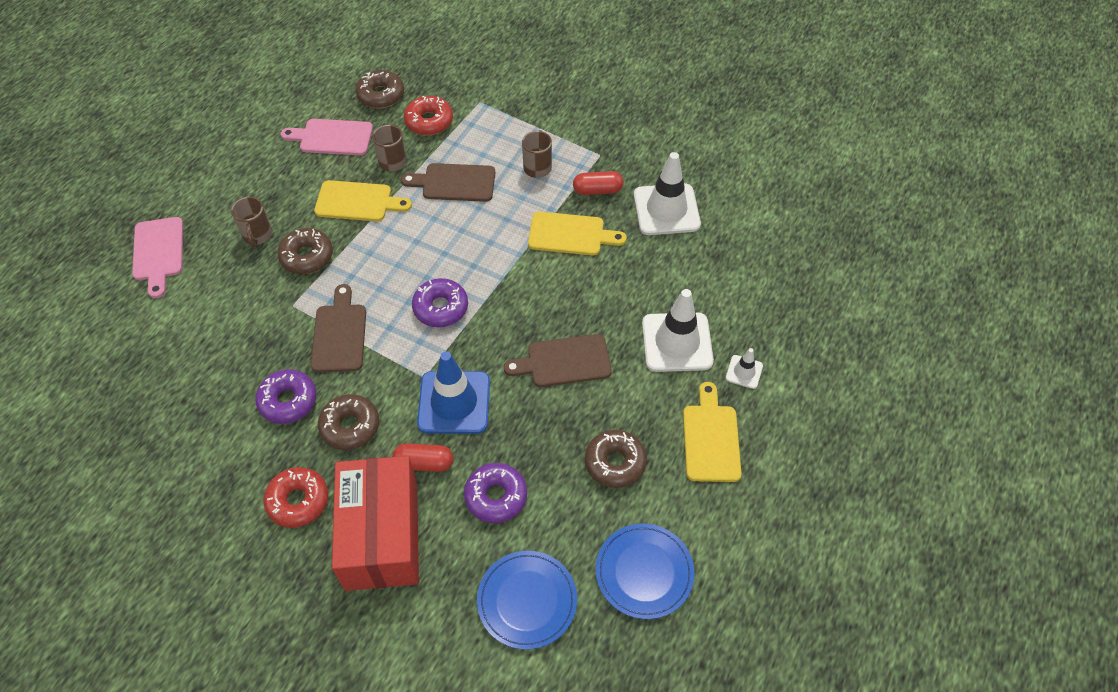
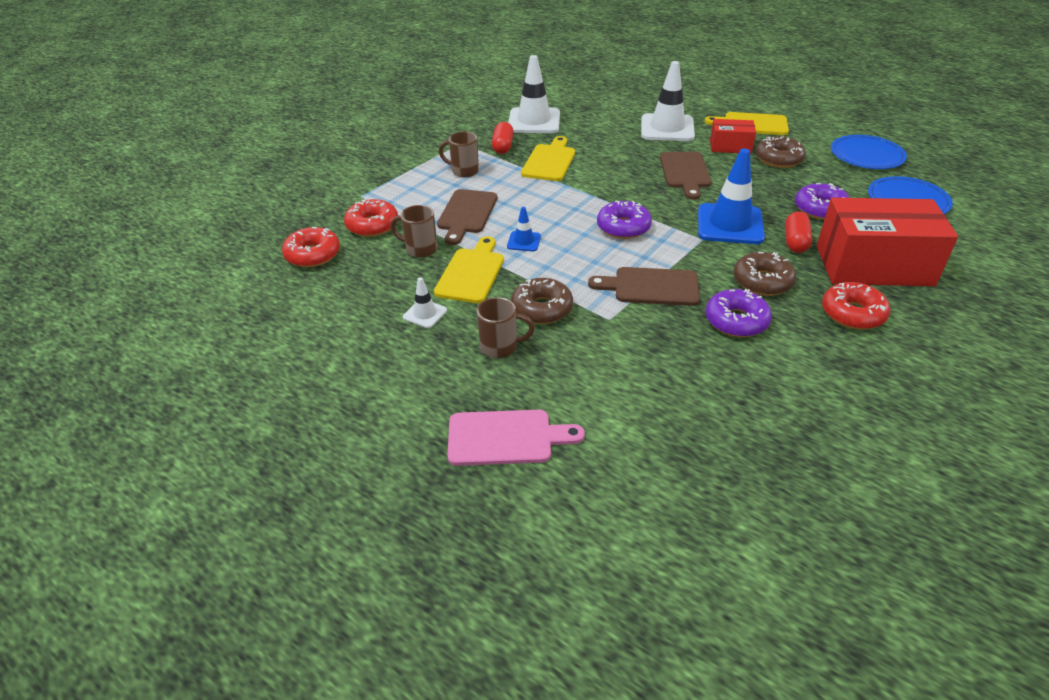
camera: 80 degrees left, 15 degrees down
(332, 137) = (363, 290): pink cutting board -> none
(381, 95) = (313, 255): brown donut -> red donut
(410, 232) = (524, 241): none -> blue traffic cone
(639, 410) = (730, 147): none -> red box
(744, 372) = (694, 108): white traffic cone -> white traffic cone (425, 314)

